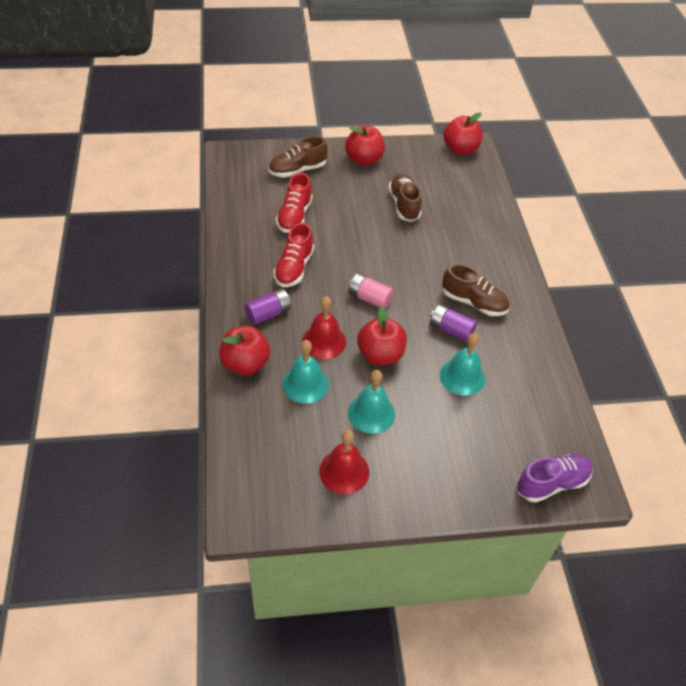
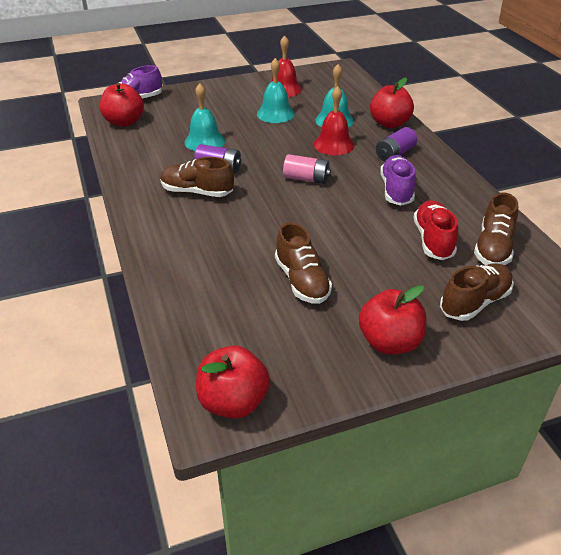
camera: 170 degrees right, 10 degrees down
(255, 202) = (493, 248): none -> brown shoe
(294, 268) = (396, 190): red shoe -> purple shoe
(380, 355) = (280, 144): red apple -> red apple (124, 122)

